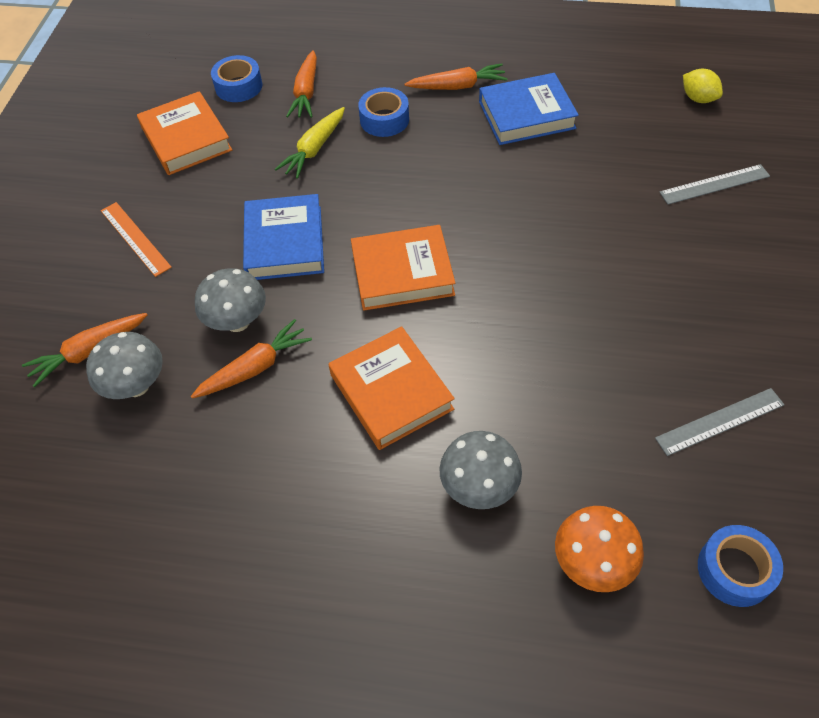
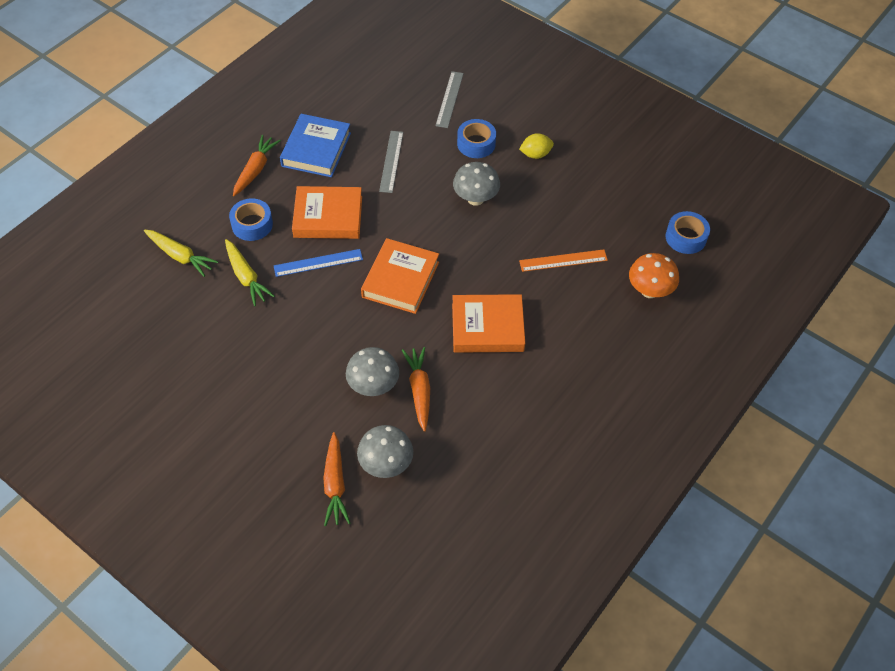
camera: 65 degrees left, 0 degrees up
(135, 238) = (245, 420): orange ruler -> orange ruler (563, 260)
(186, 139) = (164, 350): orange book -> orange book (328, 217)
(238, 86) = (133, 294): blue tape -> blue tape (476, 144)
(285, 243) = (324, 331): blue book -> none
(306, 92) = (180, 256): orange carrot -> yellow carrot
(373, 193) = (318, 263): none -> blue ruler
(479, 487) = (577, 316): grey mushroom -> grey mushroom (475, 199)
(698, 98) = (376, 64): yellow lemon -> yellow lemon (535, 154)
(719, 421) = (604, 194): grey ruler -> grey ruler (391, 161)

